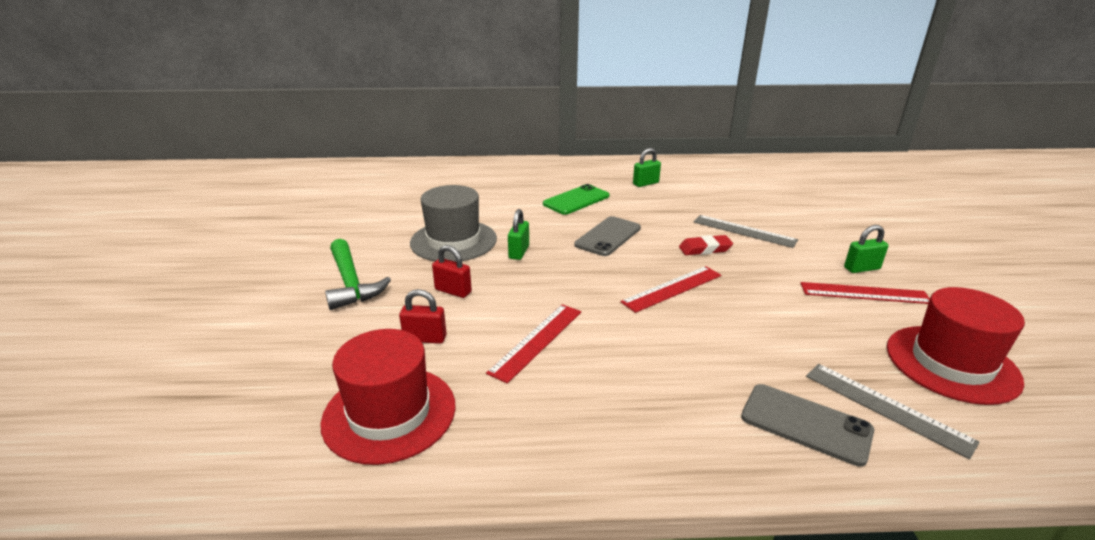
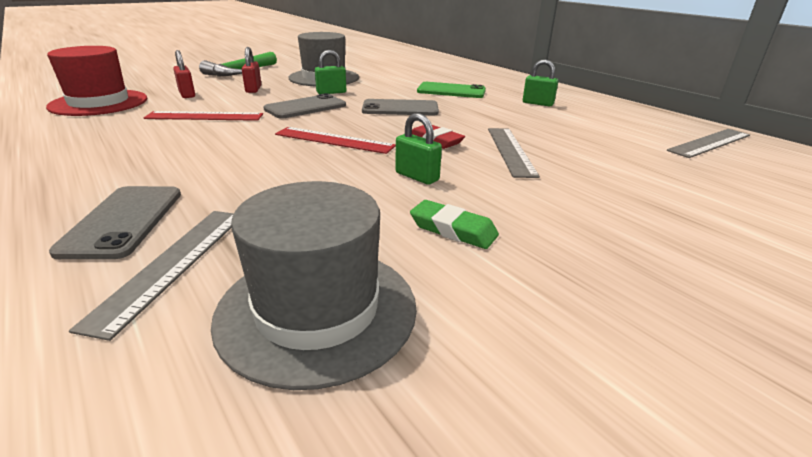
camera: 55 degrees right, 0 degrees up
(559, 278) = (305, 107): none -> grey phone
(768, 172) = (710, 143): none -> grey ruler
(862, 268) = (526, 222): green padlock -> green padlock (417, 176)
(864, 293) = (453, 230): red ruler -> green eraser
(951, 363) = (317, 310): red hat -> grey hat

